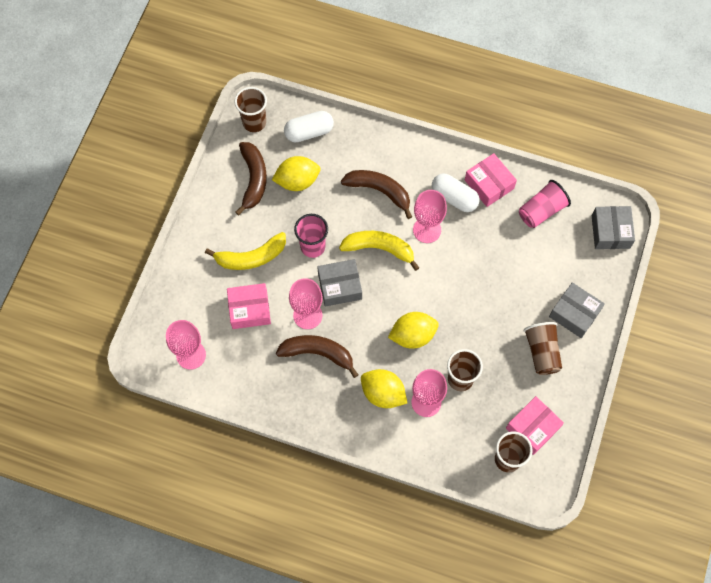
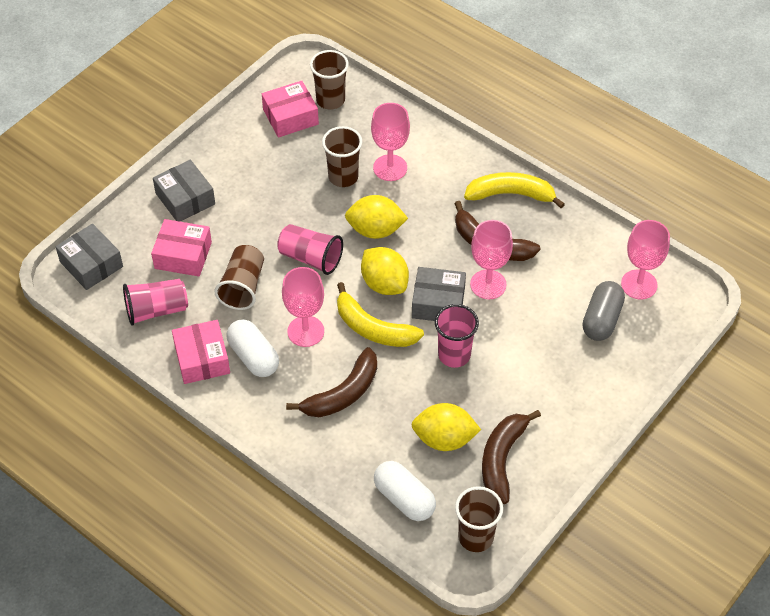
camera: 160 degrees left, 15 degrees down
(212, 313) = (602, 319): none -> grey capsule
(249, 309) = (555, 310): pink box -> pink box (183, 255)
(251, 257) = (535, 366): yellow banana -> yellow banana (511, 194)
(309, 132) = (404, 498): white capsule -> white capsule turned 45 degrees clockwise
(379, 191) = (343, 393): brown banana -> brown banana turned 90 degrees counterclockwise
(383, 393) = (433, 188): yellow lemon -> yellow lemon (384, 284)
(451, 292) = (311, 258): none -> pink cup
(542, 352) = (242, 175): brown cup -> brown cup (243, 287)
(610, 231) = (91, 264): grey box -> grey box turned 60 degrees counterclockwise

